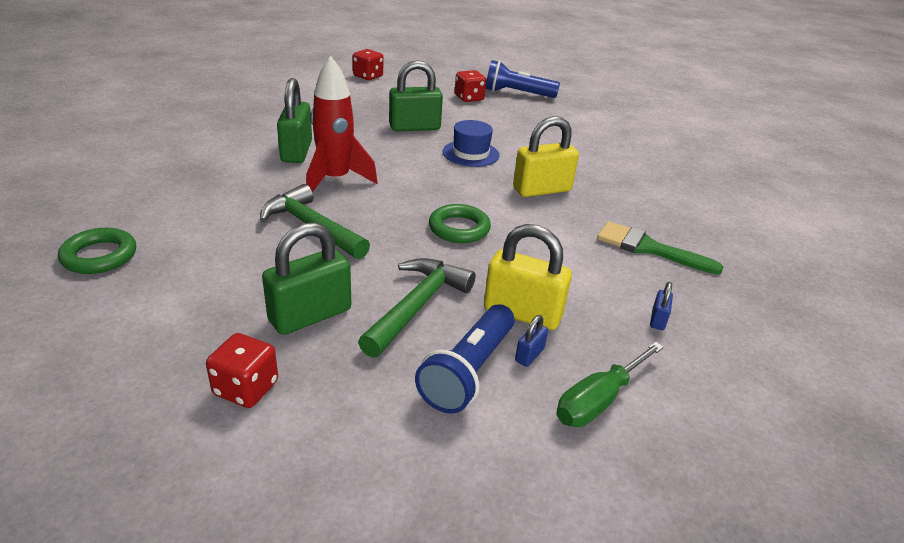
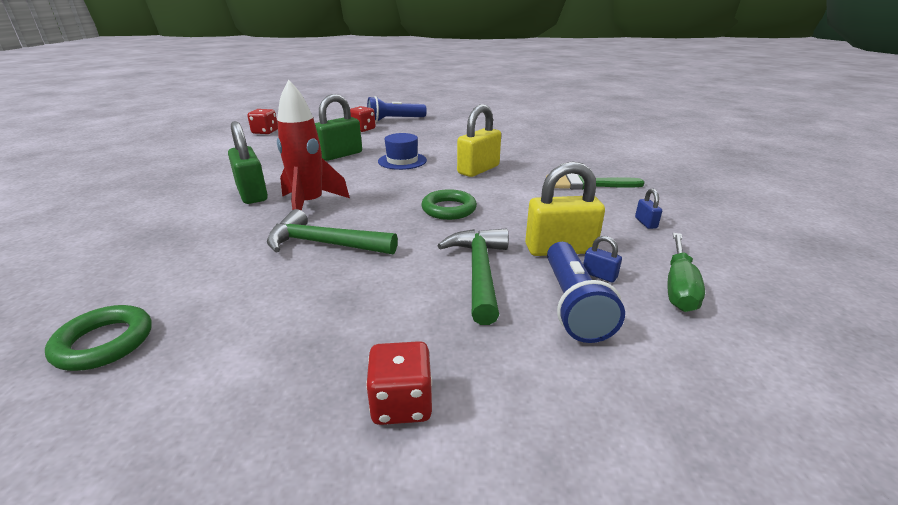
camera: 25 degrees left, 5 degrees down
(310, 315) = (397, 313): green padlock -> none
(529, 355) = (599, 275): blue padlock -> blue padlock turned 60 degrees counterclockwise

